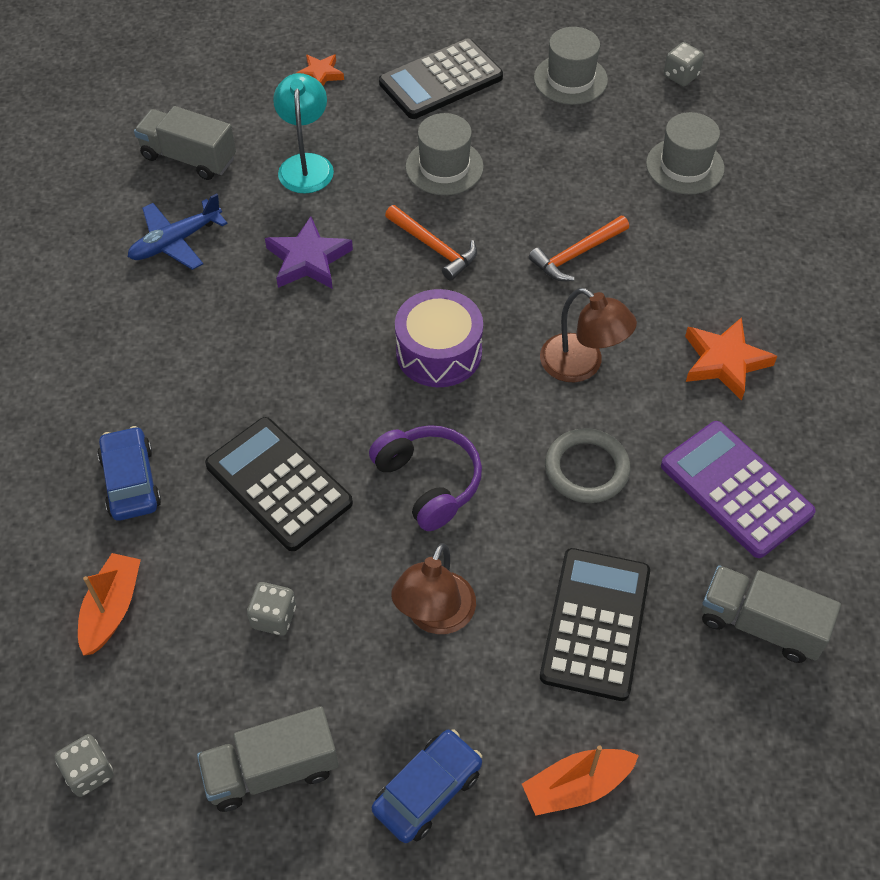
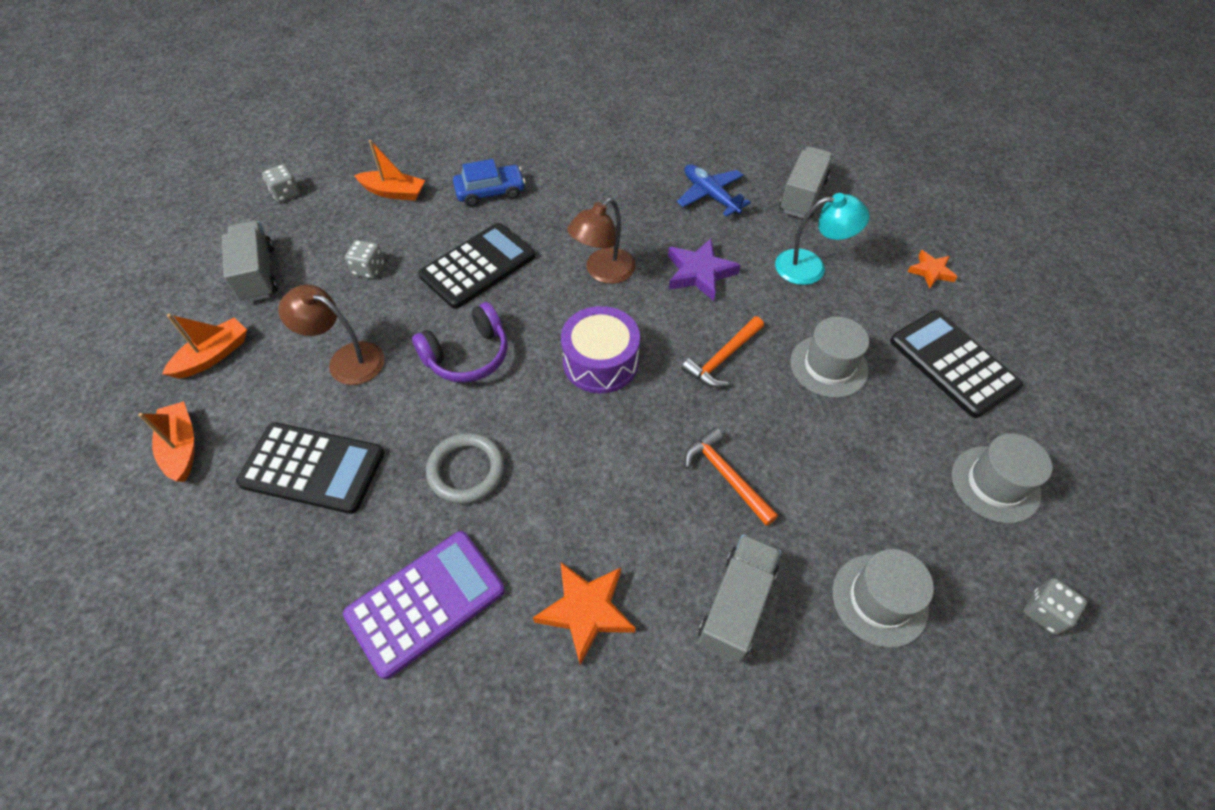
camera: 90 degrees right, 0 degrees up
(427, 791) = (213, 355): blue car -> orange boat
(581, 365) = (583, 473): brown lamp -> brown lamp (603, 272)
(760, 624) = (276, 606): grey truck -> grey truck (736, 605)

